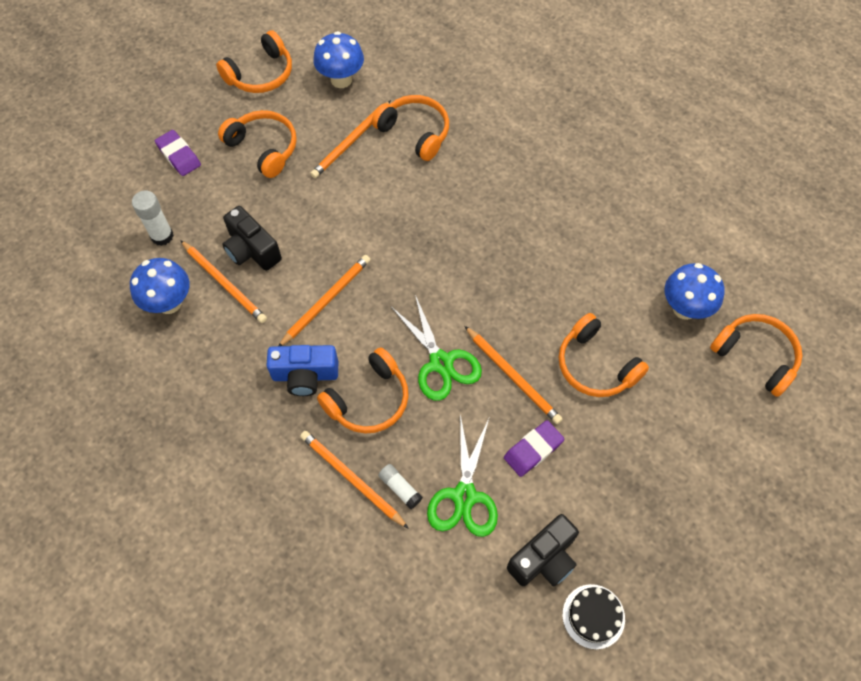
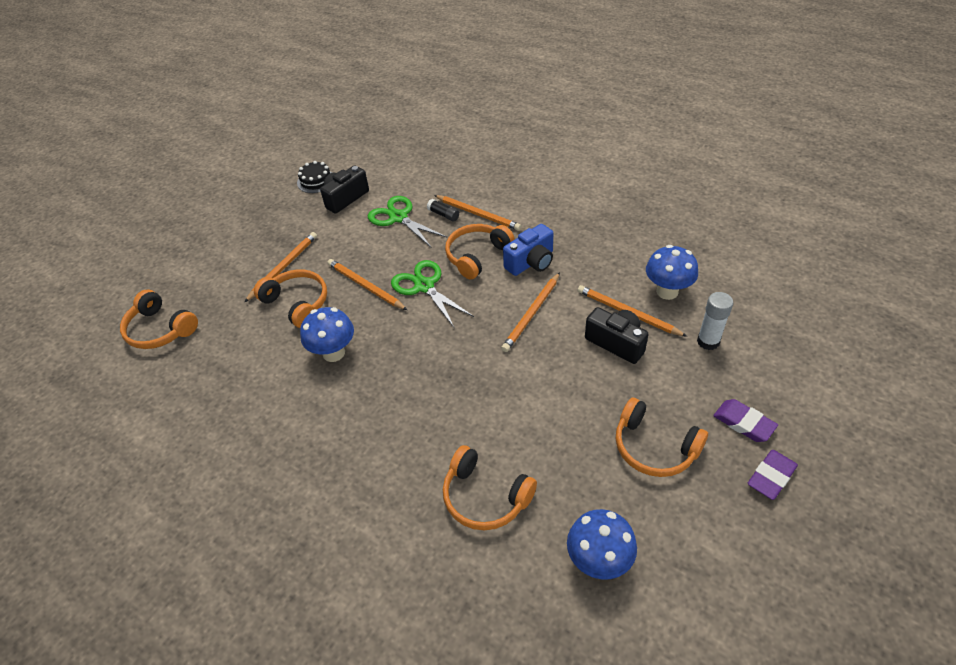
camera: 175 degrees right, 15 degrees down
(261, 74) = (708, 552): orange headphones -> none
(305, 375) = (531, 262): blue camera -> blue camera turned 150 degrees clockwise
(351, 141) = (557, 472): orange pencil -> orange pencil (283, 267)
(400, 488) = (443, 214): white glue stick -> black glue stick
(464, 496) = (398, 217): green scissors -> green scissors turned 45 degrees counterclockwise
(533, 450) = (350, 247): purple eraser -> purple eraser (771, 477)
(684, 308) = (210, 356): blue mushroom -> blue mushroom (333, 353)

